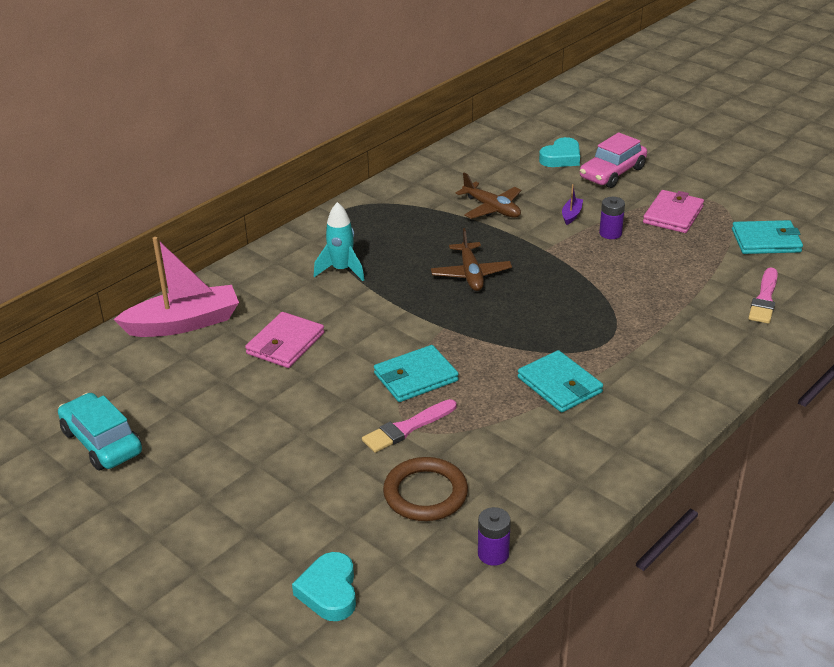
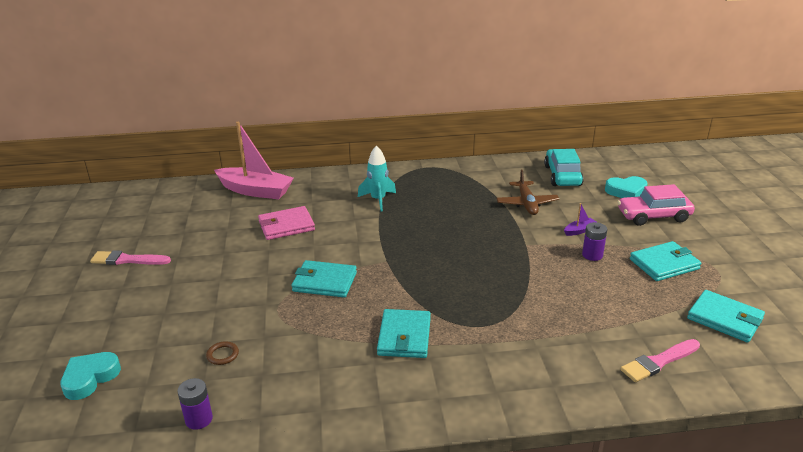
camera: 40 degrees right, 5 degrees down
(101, 442) = (129, 231): turquoise car -> turquoise car (562, 176)
(407, 428) = (274, 309): pink brush -> pink brush (127, 260)
(425, 493) = (222, 355): brown ring -> brown ring, size x0.46
(471, 274) = (452, 237): brown plane -> none
(673, 215) = (664, 264): pink wallet -> turquoise wallet

